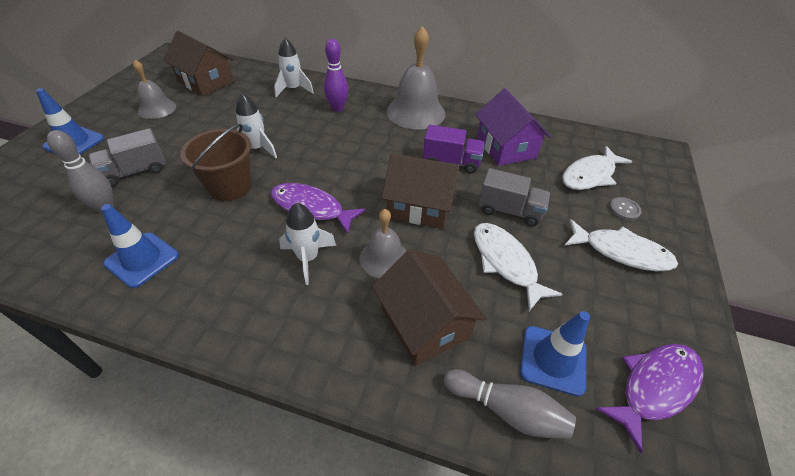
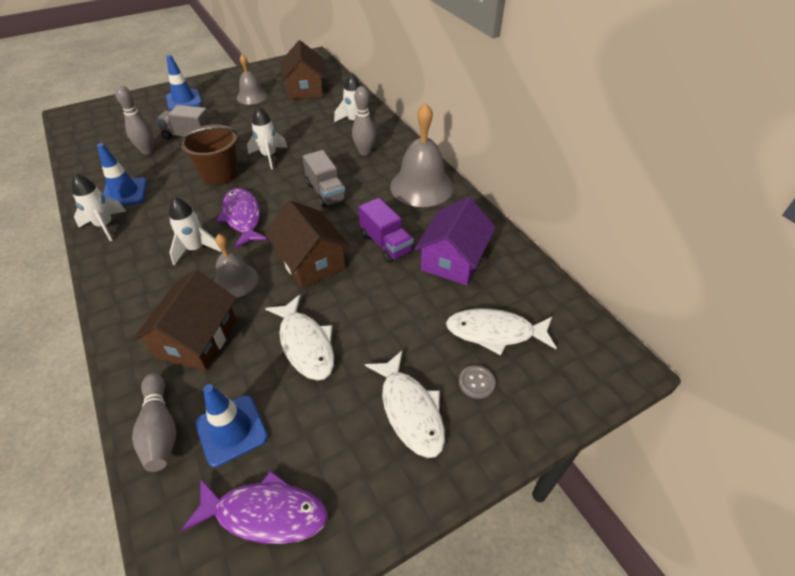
camera: 45 degrees right, 0 degrees up
(169, 302) = (105, 226): none -> white rocket
(337, 108) = (364, 152): purple bowling pin -> grey bowling pin
(505, 263) = (305, 344): white fish -> white fish turned 135 degrees clockwise
(509, 210) = (371, 310): grey truck -> grey truck (326, 192)

